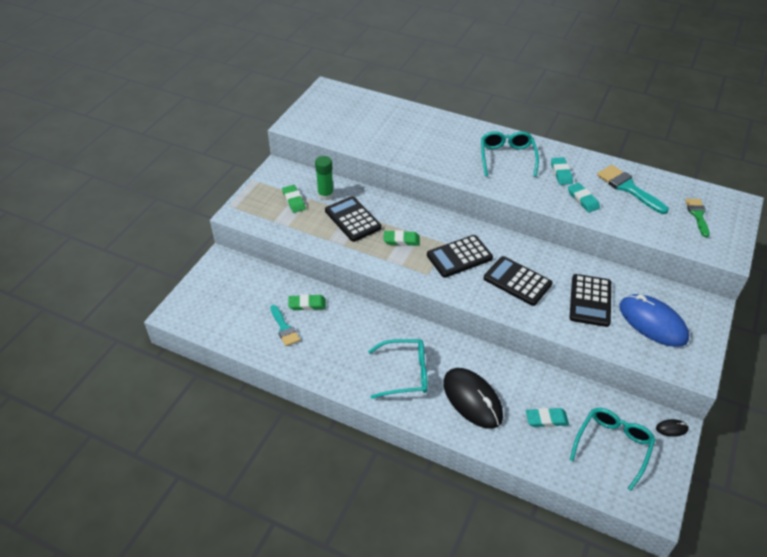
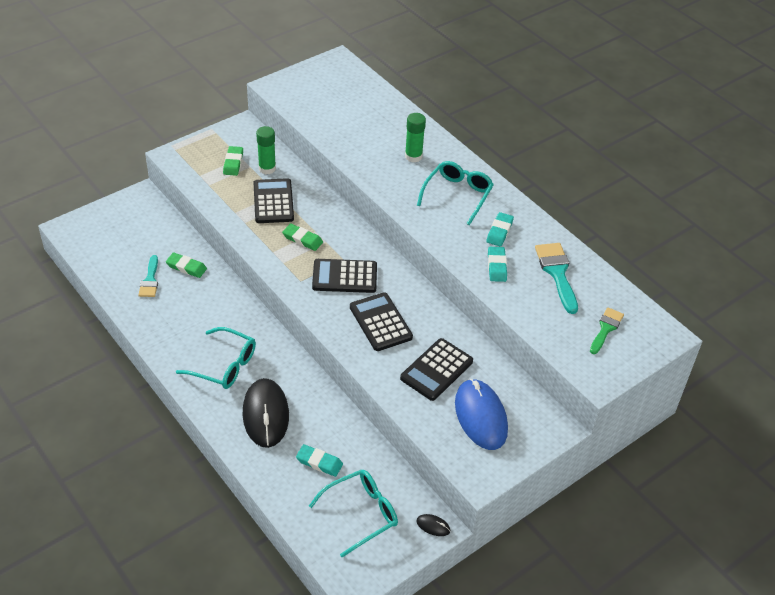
camera: 25 degrees right, 0 degrees up
(449, 140) = (413, 156): none -> green glue stick

